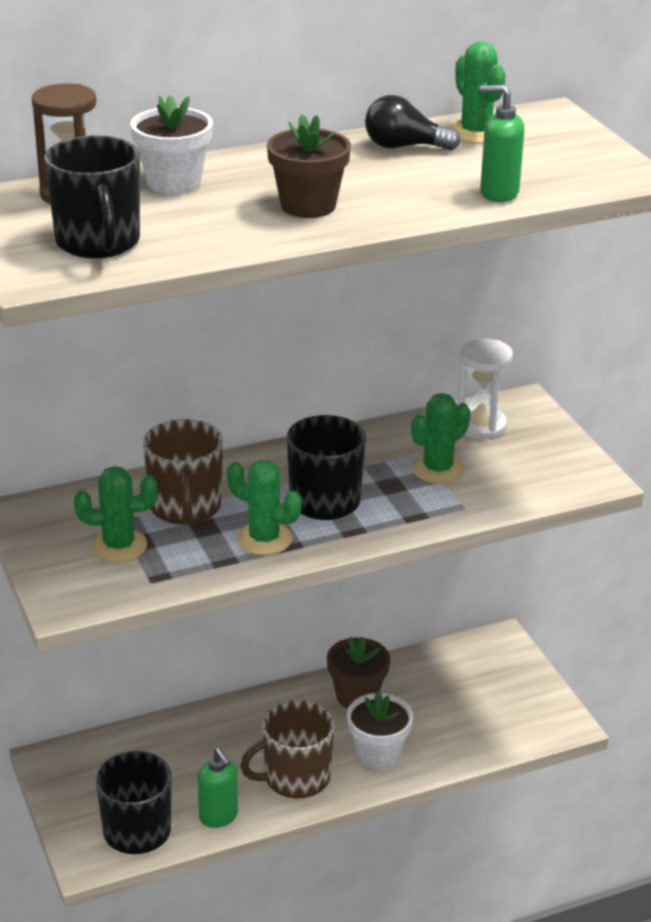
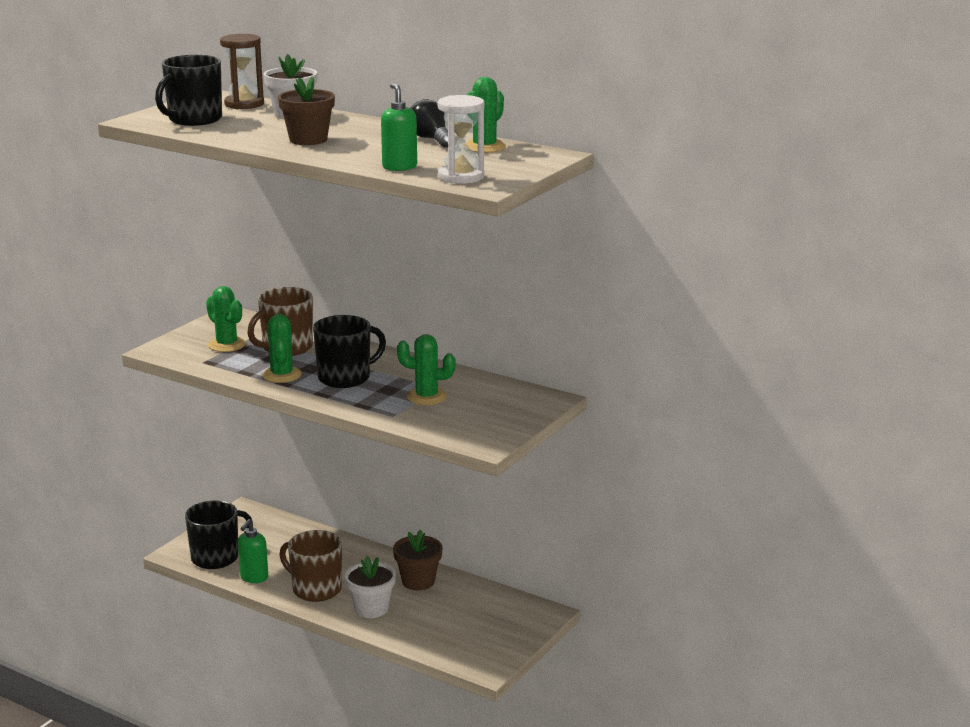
camera: 55 degrees right, 10 degrees down
(480, 426) = (499, 394): white hourglass -> white hourglass (461, 177)

